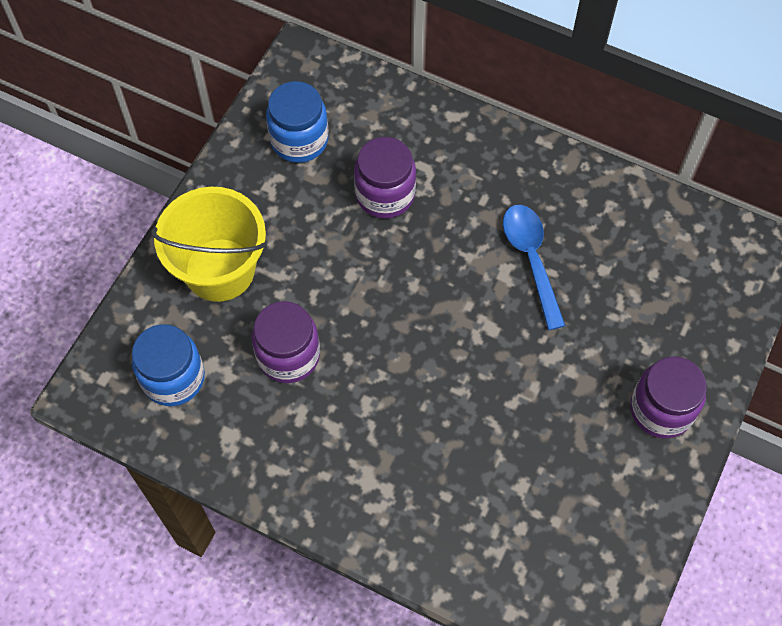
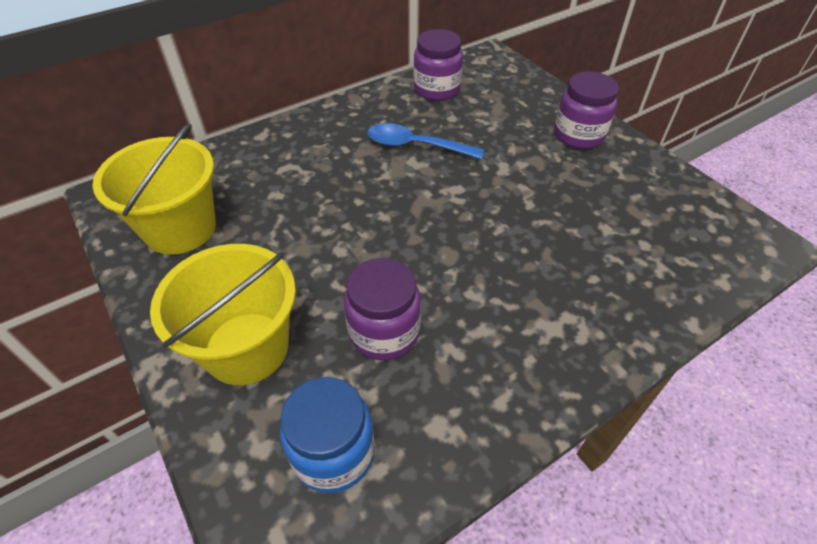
camera: 60 degrees left, 15 degrees down
(299, 140) = (180, 228): blue jar -> yellow bucket
(385, 194) = (287, 198): purple jar -> purple jar (437, 89)

